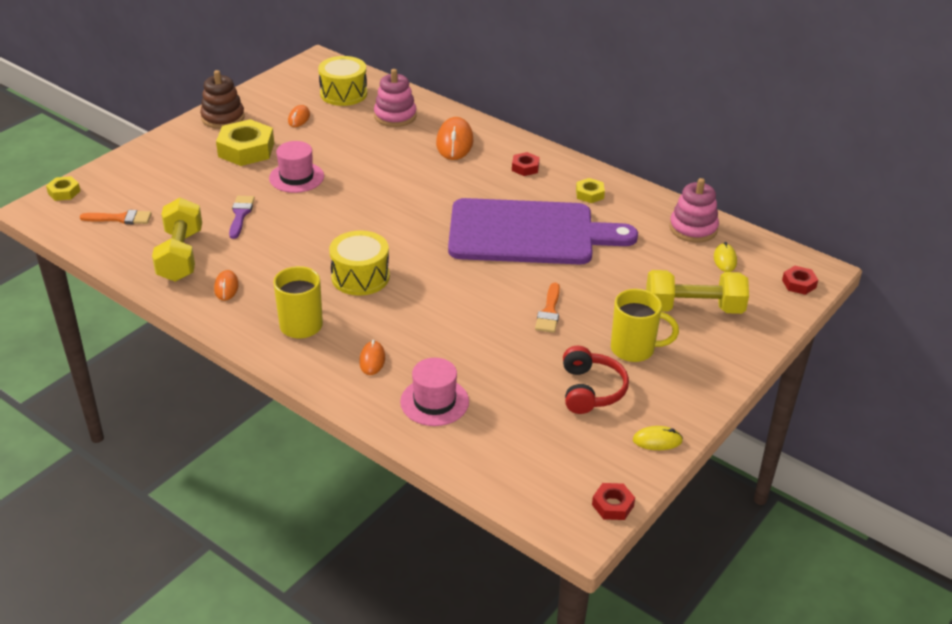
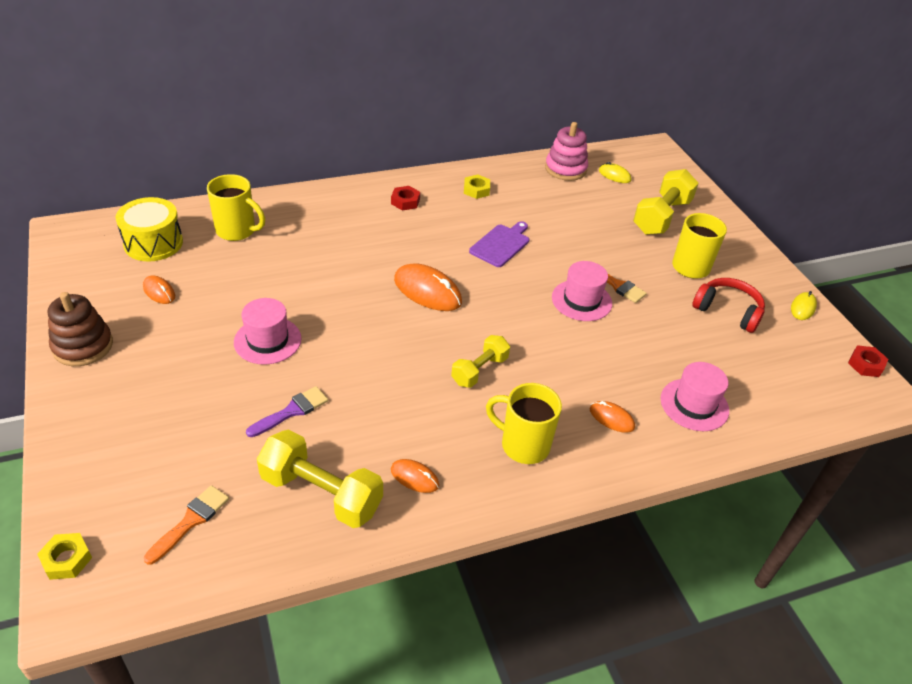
camera: 60 degrees left, 5 degrees up
(240, 215) = (292, 411): purple brush -> purple brush turned 105 degrees clockwise
(246, 150) = (171, 355): yellow nut -> none
(360, 277) = (479, 370): yellow drum -> yellow dumbbell
(395, 116) = (237, 231): pink stacking toy -> yellow mug
(454, 142) = (323, 218): orange mouse -> orange mouse (427, 291)
(504, 299) = (581, 300): none -> pink hat
(528, 233) = (501, 244): purple cutting board -> purple cutting board, size x0.42
(799, 284) = (665, 162): red nut -> none

